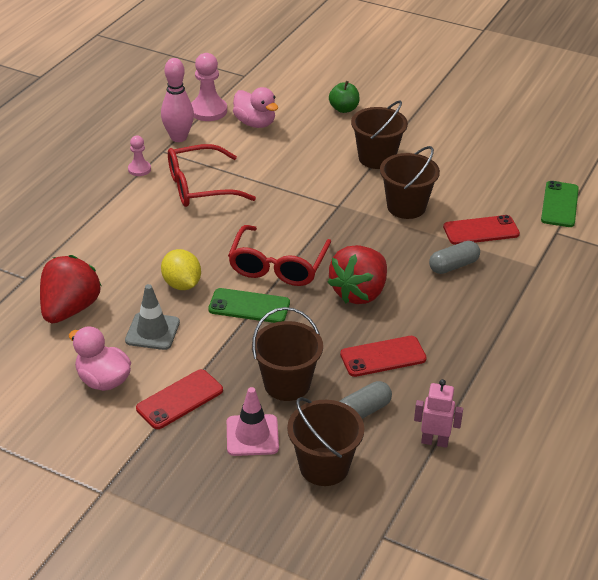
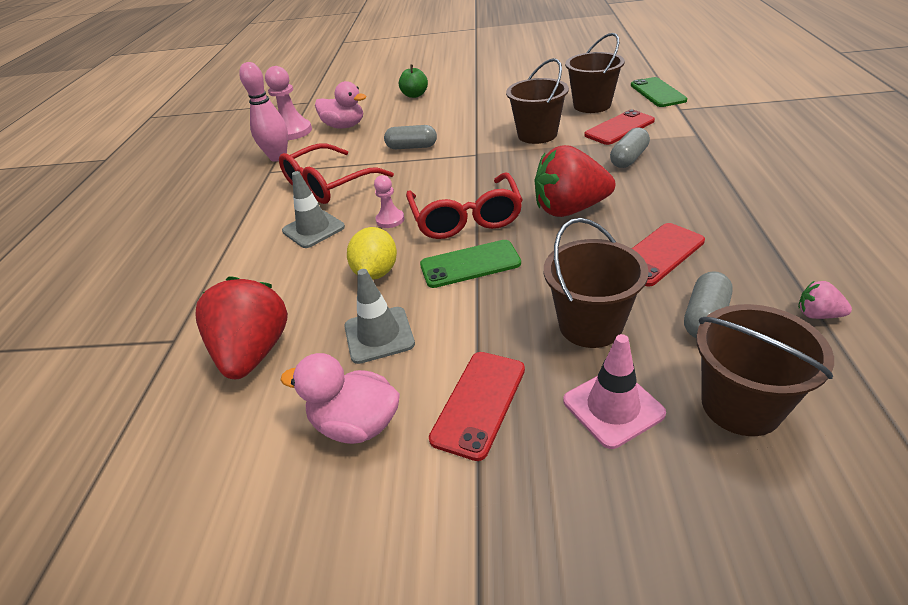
camera: 20 degrees left, 0 degrees up
(139, 169) = (254, 192): pink pawn -> pink pawn (390, 220)
(162, 227) = (313, 229): none -> grey traffic cone
(182, 284) = (376, 272): yellow lemon -> yellow lemon turned 60 degrees clockwise
(293, 174) = (412, 147): none -> grey capsule
(359, 292) = (569, 209): red strawberry -> red strawberry turned 75 degrees clockwise
(377, 158) = (475, 114): brown bucket -> brown bucket (592, 105)
(434, 441) = (817, 314): pink robot -> pink strawberry

